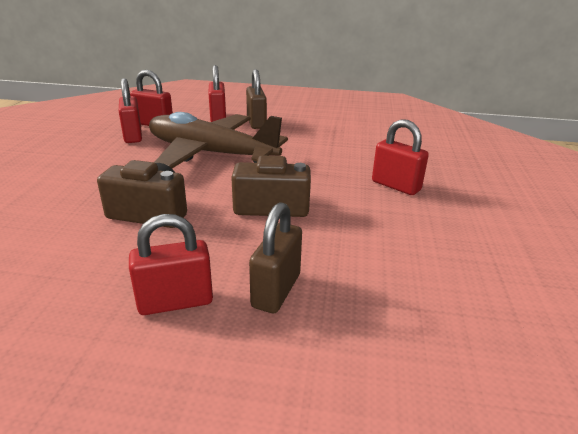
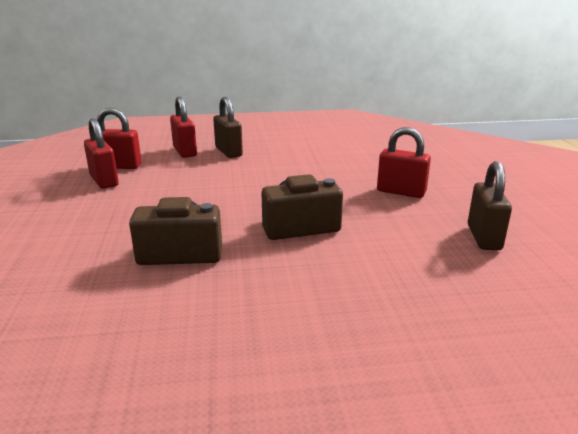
camera: 15 degrees left, 5 degrees down
(175, 302) = (269, 328): red padlock -> none
(210, 153) = (202, 187): brown plane -> none
(276, 290) = (357, 300): brown padlock -> brown padlock (483, 237)

